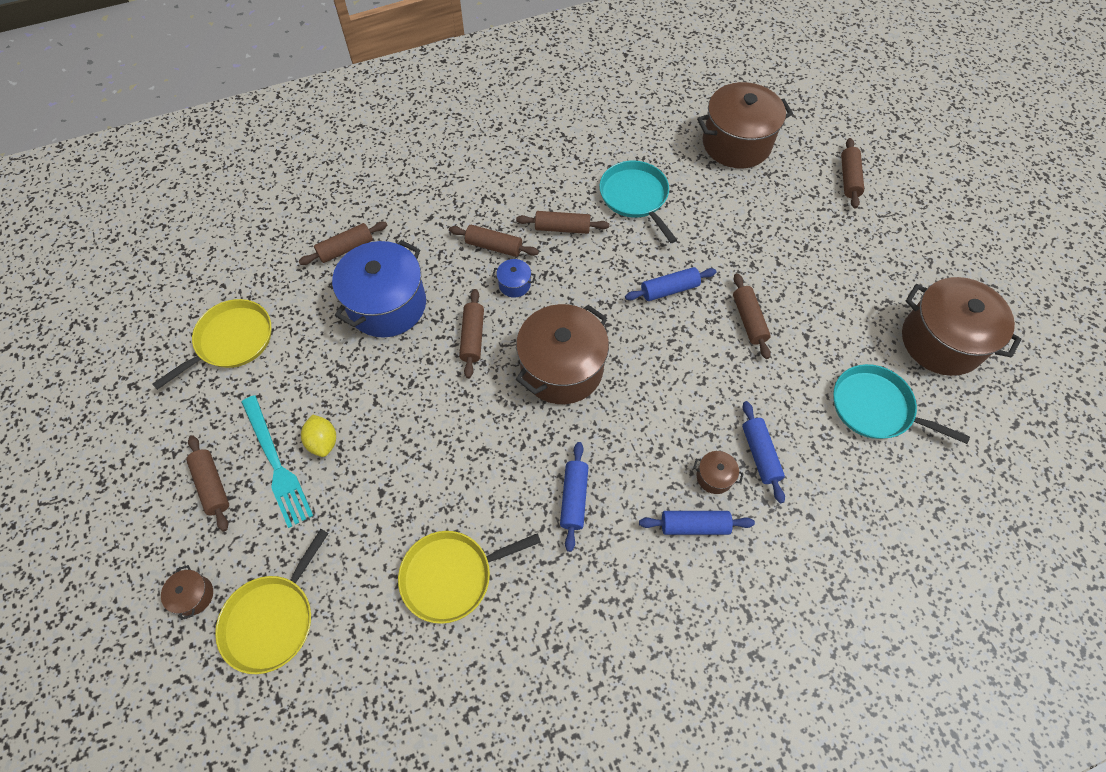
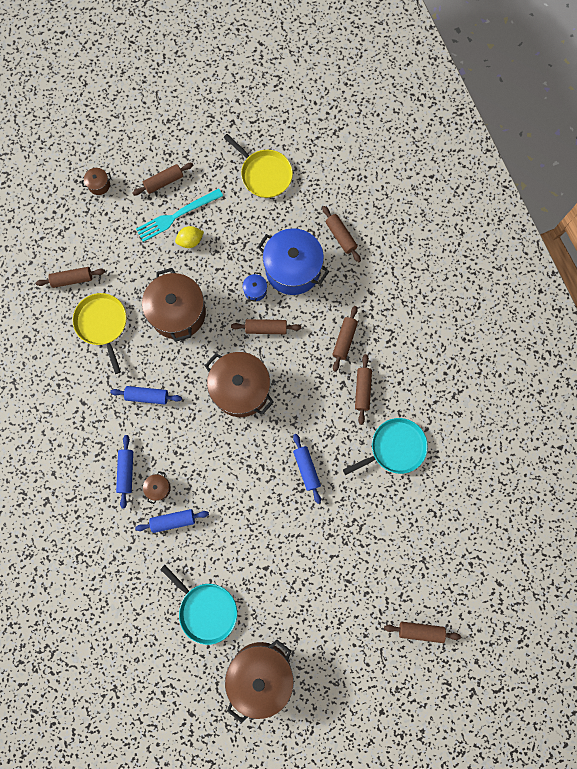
camera: 90 degrees right, 15 degrees up
(272, 619) = (83, 228): yellow pan -> none
(514, 284) = (310, 356): blue pot -> blue pot (255, 290)
(736, 143) = (456, 537): brown pot -> brown pot (178, 313)
(748, 320) = (279, 526): brown rolling pin -> brown rolling pin (72, 279)
(875, 408) = (206, 609): turquoise pan -> turquoise pan turned 105 degrees clockwise

